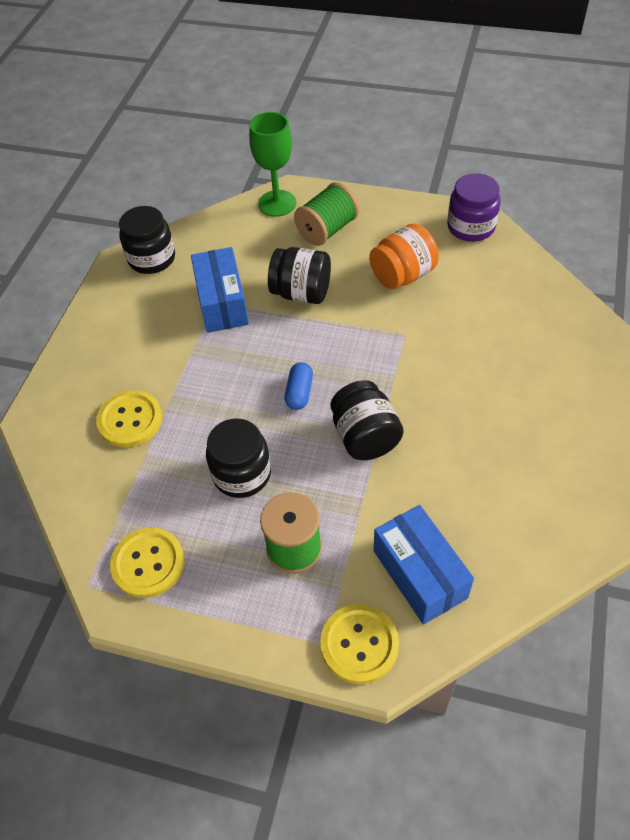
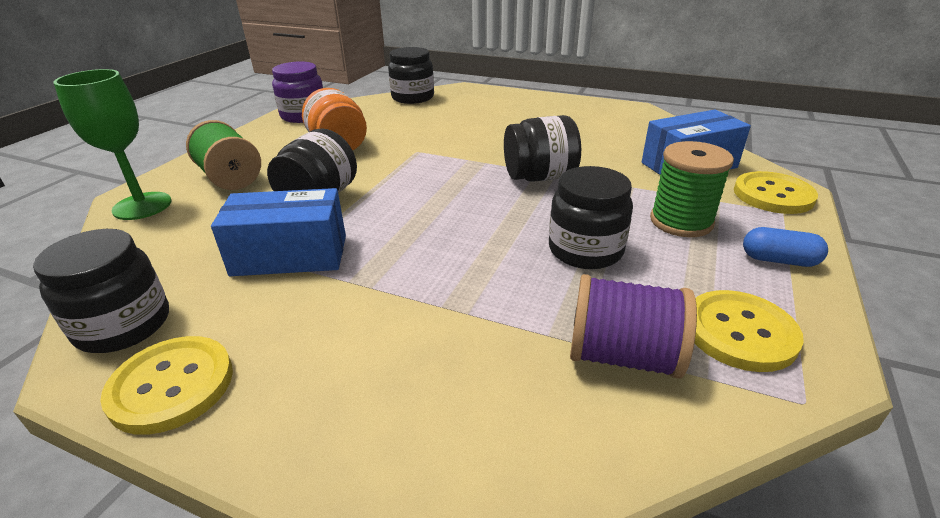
camera: 85 degrees left, 20 degrees down
(126, 492) = (622, 356): none -> purple spool
(130, 420) = (480, 352): yellow button -> yellow button (171, 386)
(299, 393) = (472, 208): blue capsule -> blue capsule (779, 260)
(556, 299) = (412, 97): none -> black jar

